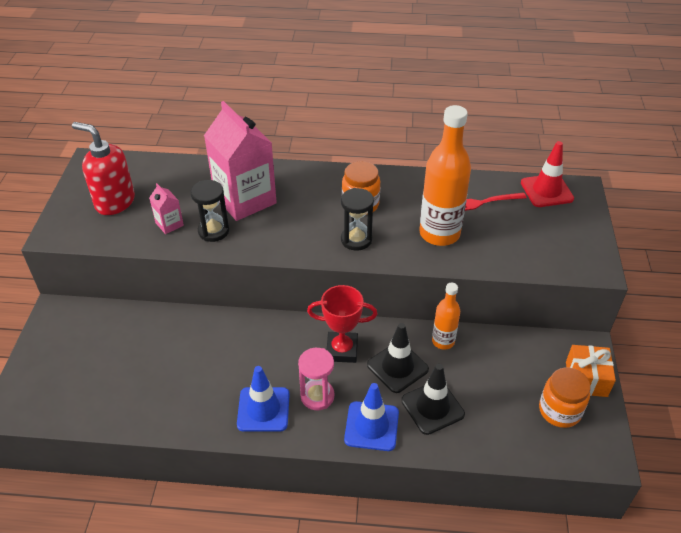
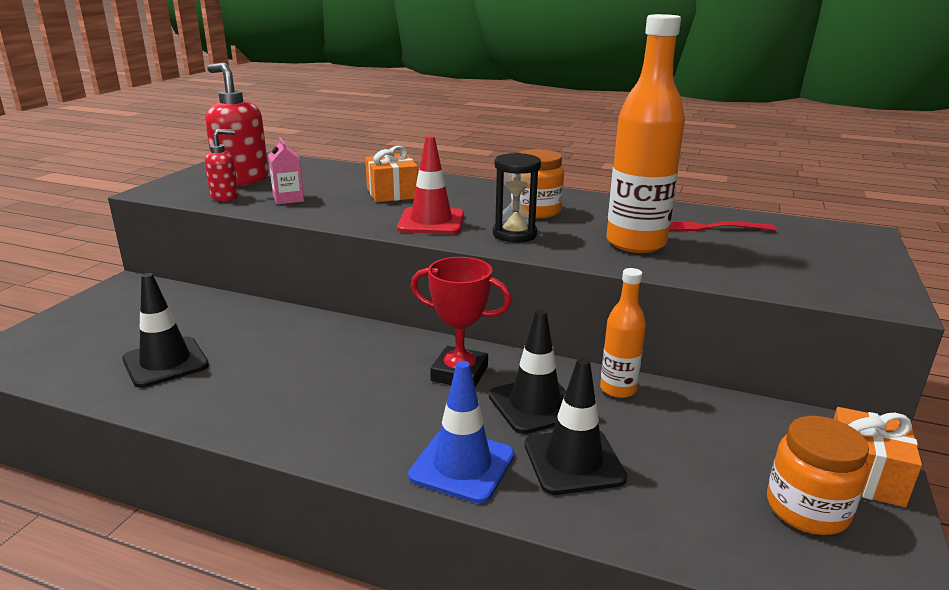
camera: 15 degrees right, 20 degrees down
(118, 231) = (225, 197): none -> red soap dispenser
(141, 385) = (165, 362): none -> black traffic cone
(213, 231) = (336, 209): black hourglass -> none
(245, 199) = (392, 193): pink carton -> orange gift
(263, 409) = (308, 415): blue traffic cone -> none
(317, 396) = (396, 415): pink hourglass -> none
(546, 191) = (809, 229): red traffic cone -> red traffic cone (431, 222)

